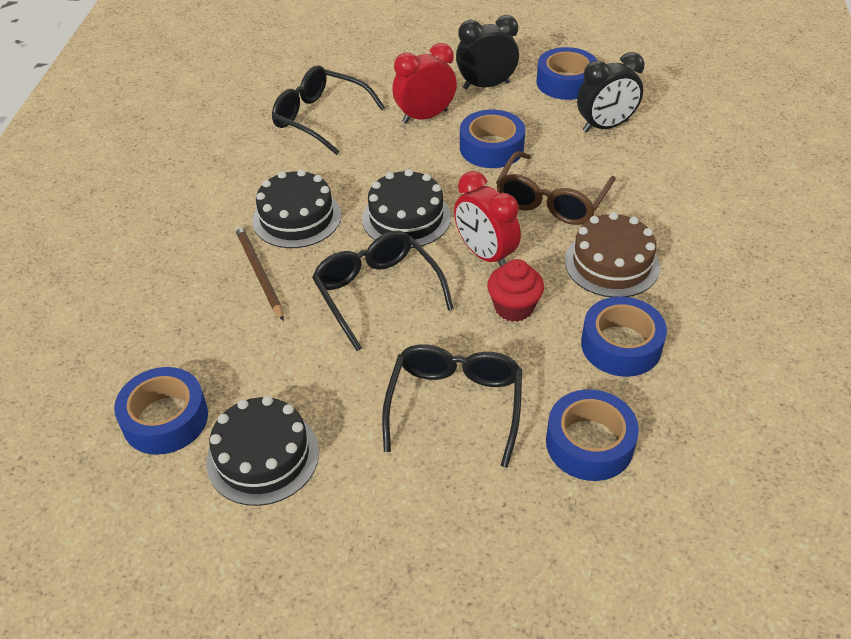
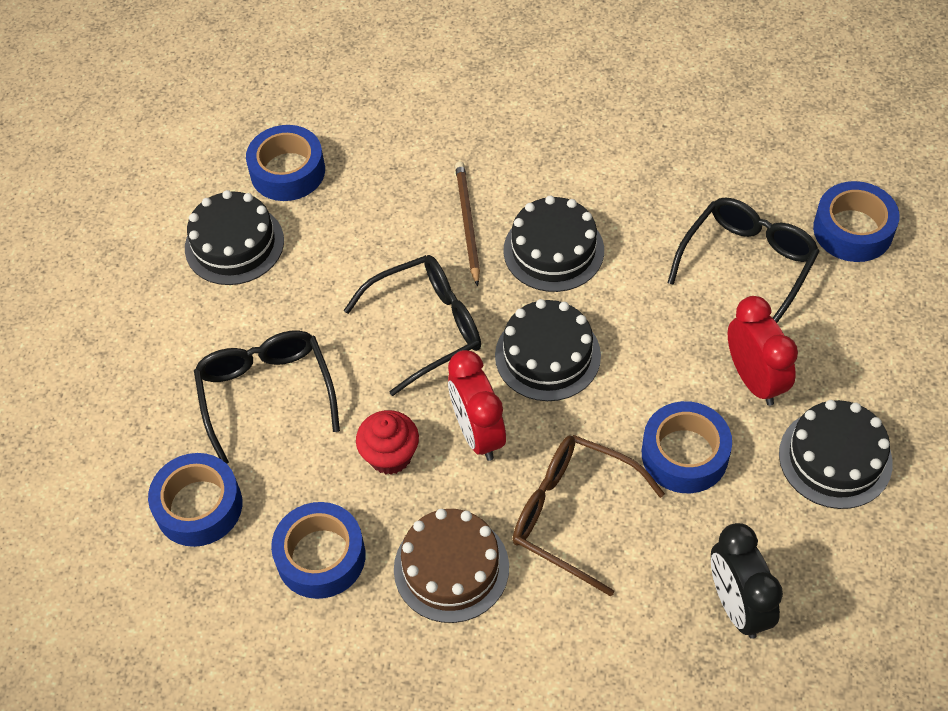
camera: 95 degrees right, 10 degrees up
(259, 272) = (467, 223): brown pencil -> brown pencil turned 75 degrees counterclockwise
(455, 404) = (266, 393): black glasses -> black glasses turned 120 degrees counterclockwise
(485, 254) = (478, 433): red clock -> red clock turned 75 degrees counterclockwise
(486, 85) = (835, 458): black clock -> black cake
(566, 82) = (850, 567): blue tape -> blue tape (853, 230)

